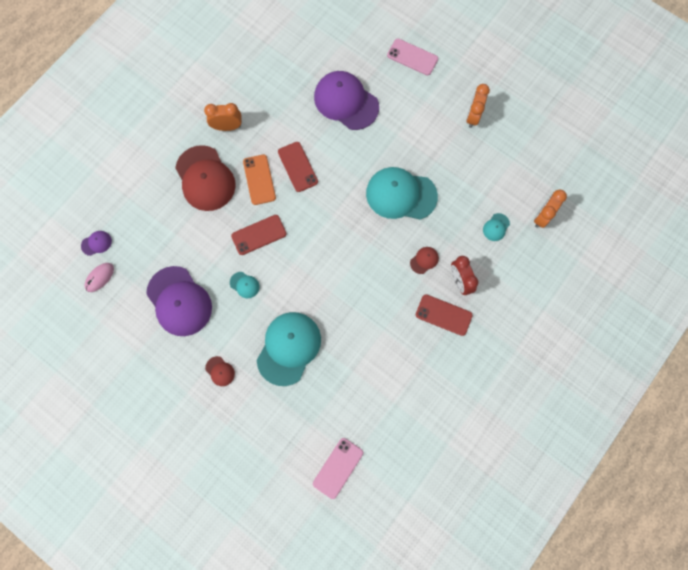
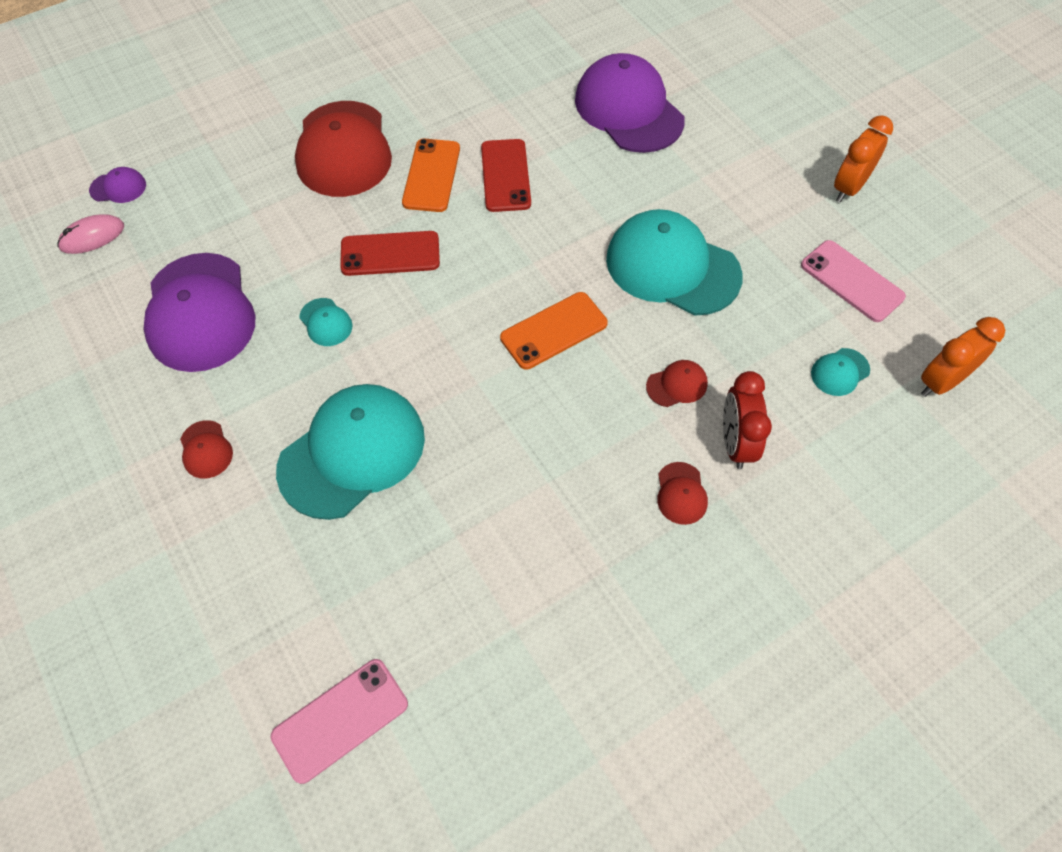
camera: 20 degrees right, 15 degrees down
(227, 127) = (416, 92): orange clock -> none
(357, 251) = (554, 331): none -> orange phone
(412, 57) = (767, 80): pink phone -> pink phone (851, 281)
(443, 315) = (681, 493): red phone -> red cap

